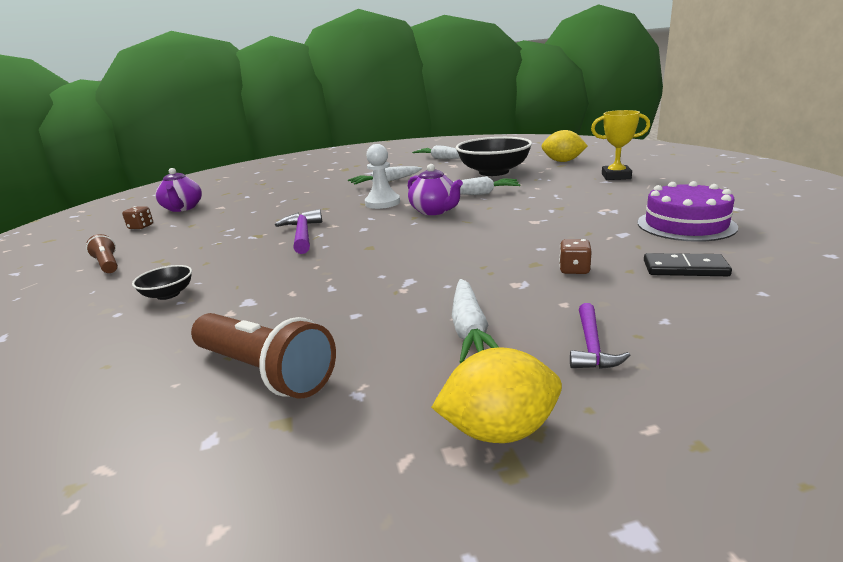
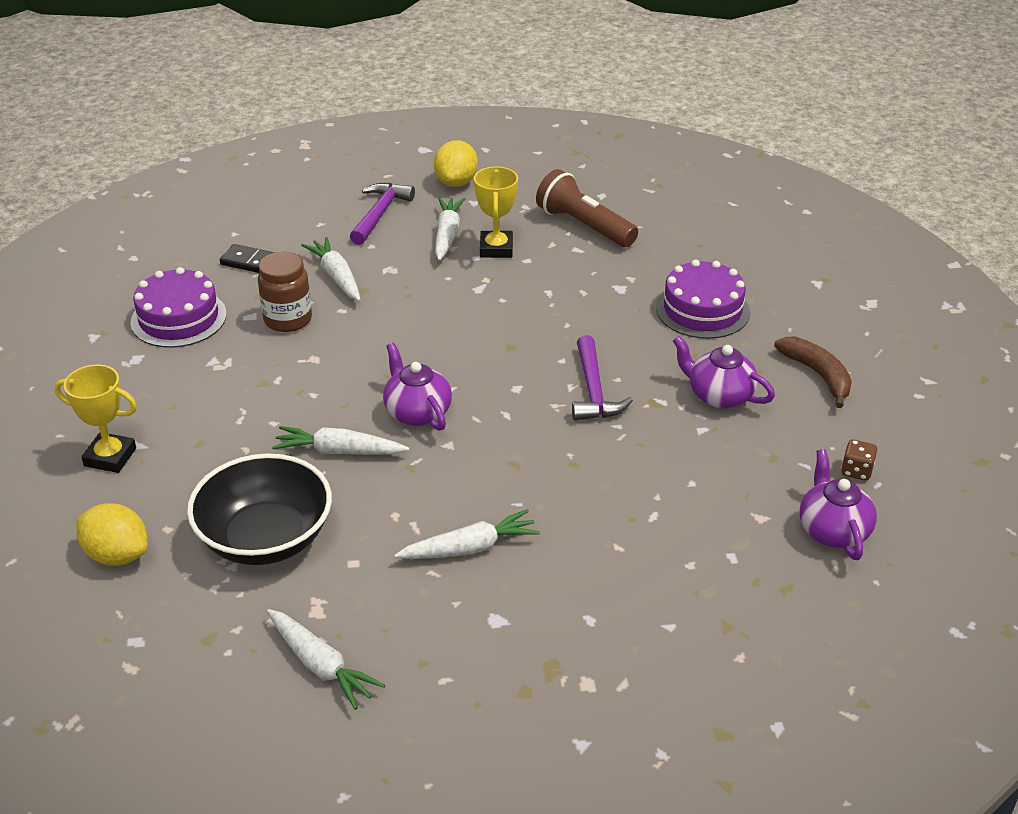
camera: 175 degrees left, 15 degrees up
(107, 264) = (818, 375): brown flashlight -> brown banana
(168, 294) = (702, 310): black bowl -> purple cake
(203, 244) = (719, 395): none -> purple teapot
(382, 203) = (485, 458): white pawn -> none
(396, 322) = (496, 248): none -> yellow trophy
(499, 430) = (456, 182): yellow lemon -> yellow lemon turned 75 degrees counterclockwise
(574, 270) = (336, 277): brown dice -> white carrot
(584, 236) = (288, 319): none -> brown jar
(592, 346) = (379, 214): purple hammer -> purple hammer, size x1.51

